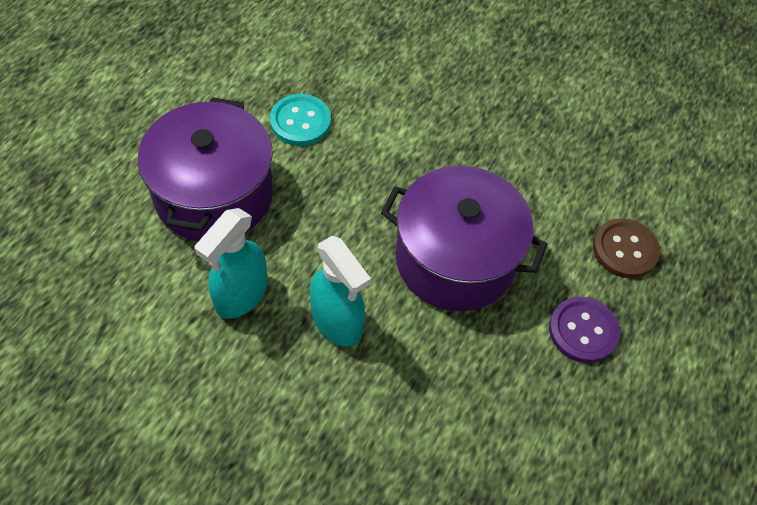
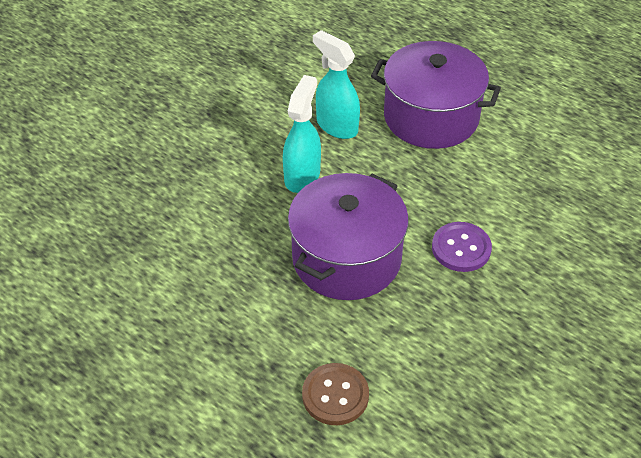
camera: 105 degrees right, 10 degrees down
(300, 121) = (506, 174): turquoise button -> none
(337, 322) = (302, 176): turquoise spray bottle -> turquoise spray bottle turned 135 degrees clockwise
(583, 331) = (256, 336): purple button -> purple button (461, 248)

